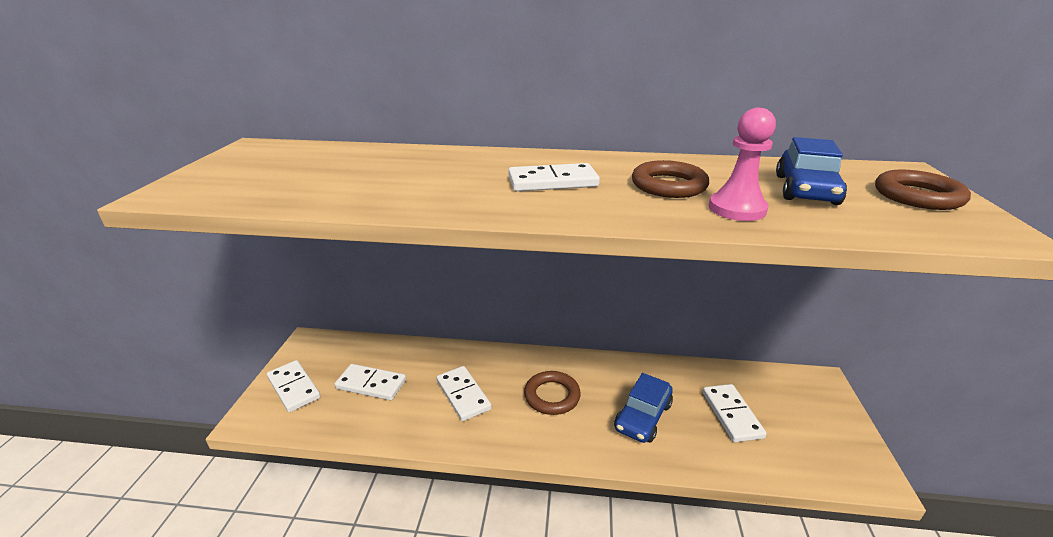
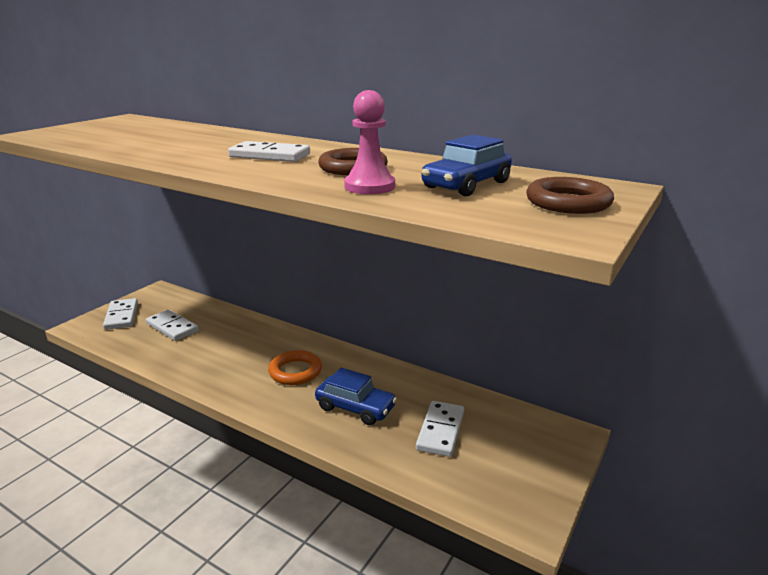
camera: 25 degrees right, 5 degrees down
(463, 395) = (228, 352): white domino -> none
(552, 396) = (295, 371): brown ring -> orange ring
(643, 417) = (355, 407): blue car -> blue car turned 120 degrees counterclockwise

